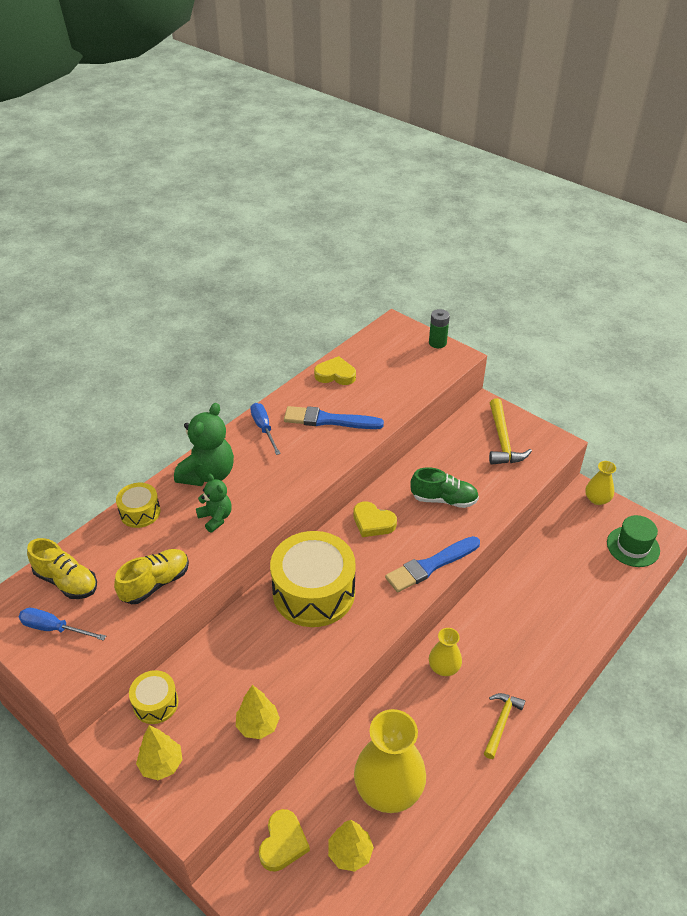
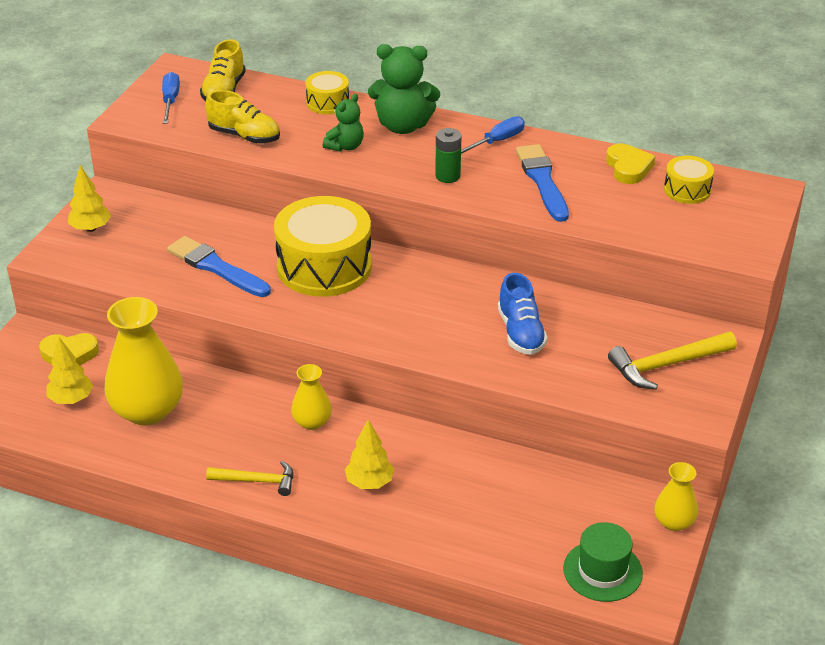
camera: 70 degrees right, 5 degrees down
(155, 703) = (151, 207): yellow drum -> yellow drum (687, 190)
(258, 725) = (149, 271): yellow tree -> yellow tree (369, 483)
(373, 522) = (448, 285): yellow heart -> none
(431, 565) = (408, 342): blue brush -> blue brush (216, 267)
(437, 343) = (761, 232): green battery -> green battery (447, 176)
(444, 499) = (520, 333): green shoe -> blue shoe

